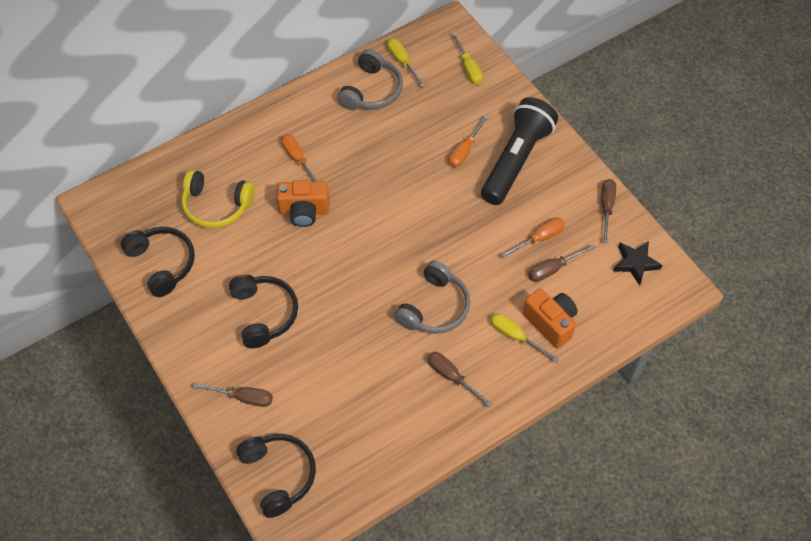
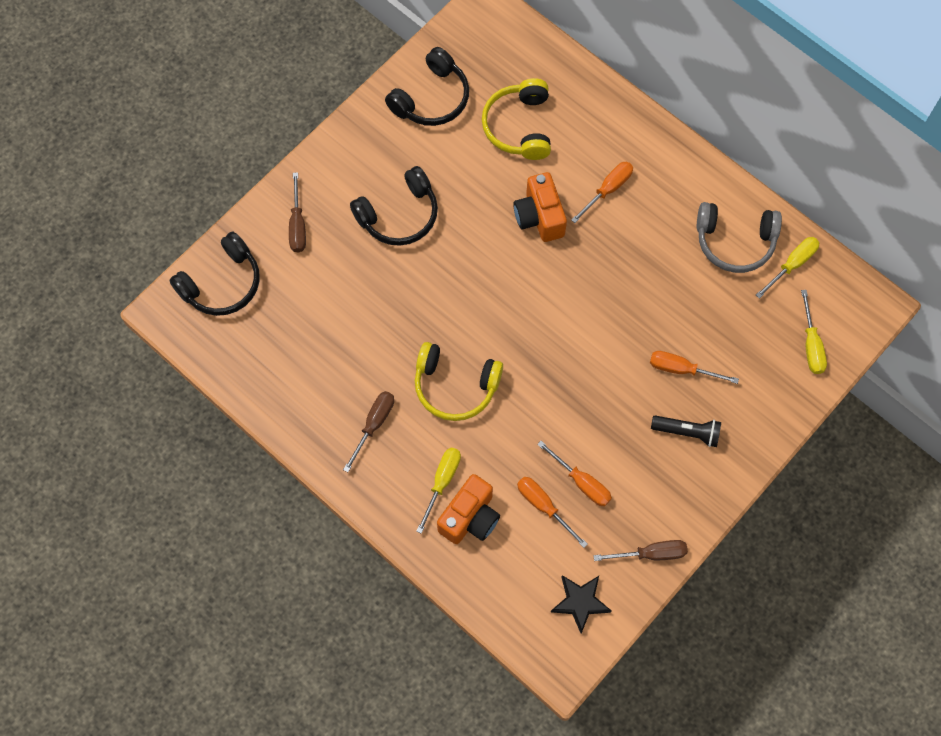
camera: 75 degrees right, 10 degrees up
(434, 307) = (455, 386): grey headphones -> yellow headphones
(468, 68) = (811, 344): yellow screwdriver -> yellow screwdriver turned 60 degrees counterclockwise
(516, 160) = (687, 432): black flashlight -> black flashlight, size x0.48
(553, 269) = (544, 506): brown screwdriver -> orange screwdriver

